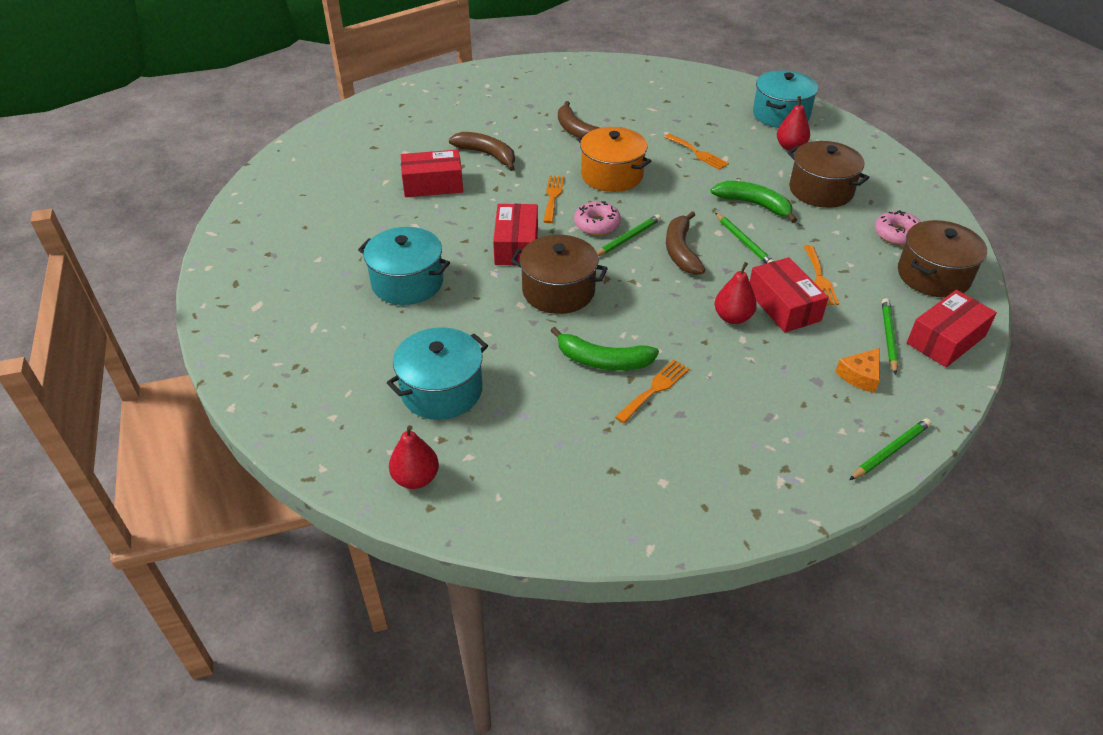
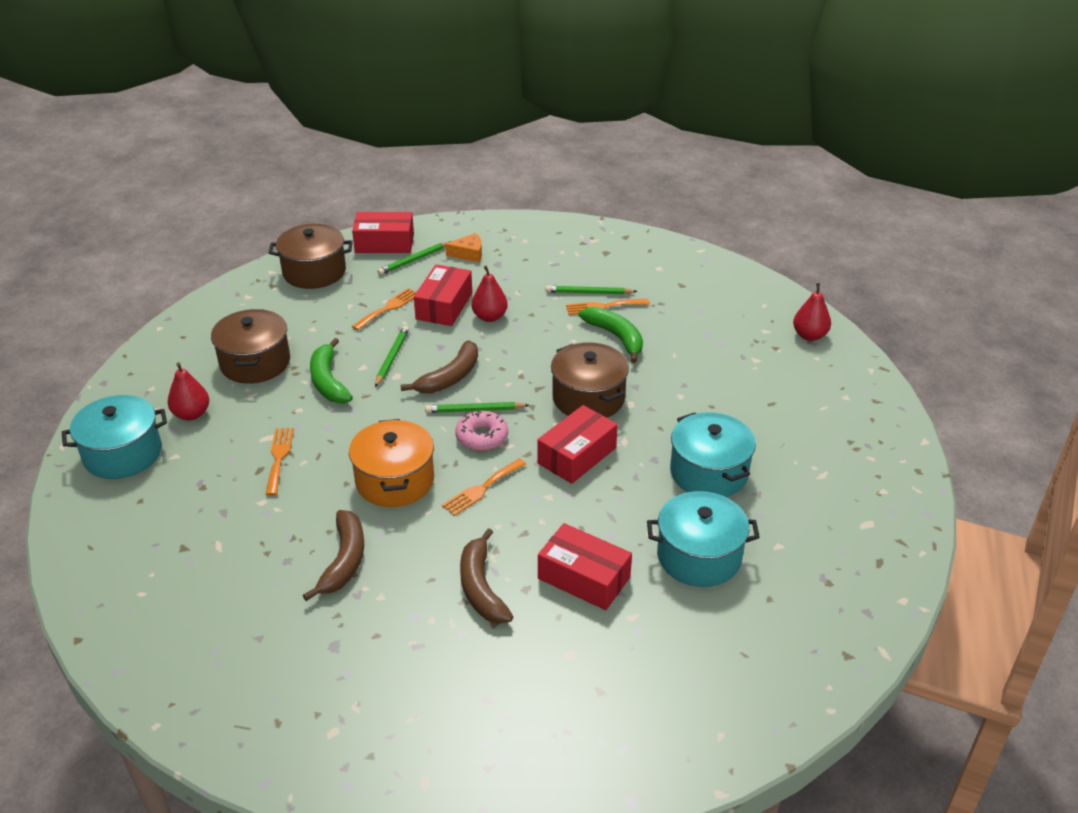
camera: 140 degrees left, 5 degrees down
(441, 390) = (751, 375): turquoise pot -> turquoise pot (699, 556)
(890, 451) = (515, 223): green pencil -> green pencil (589, 293)
(897, 234) = (277, 304): pink donut -> none

